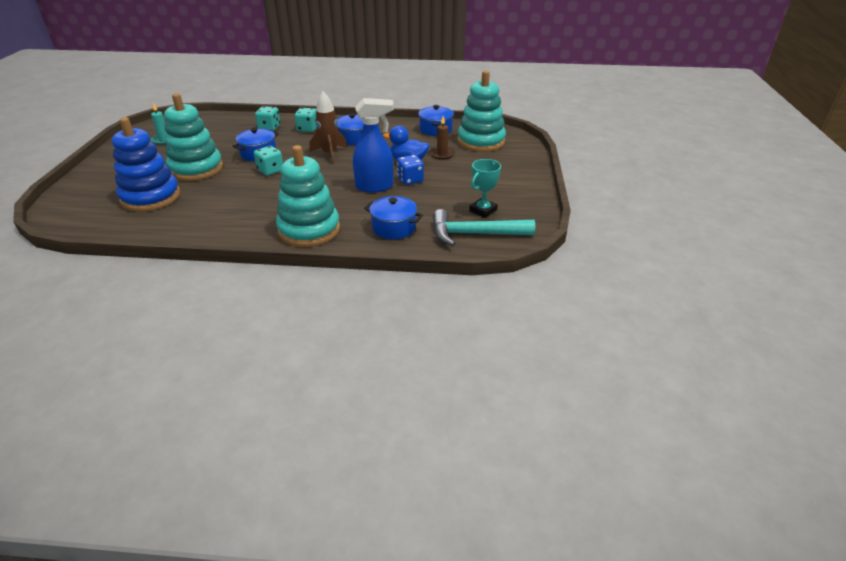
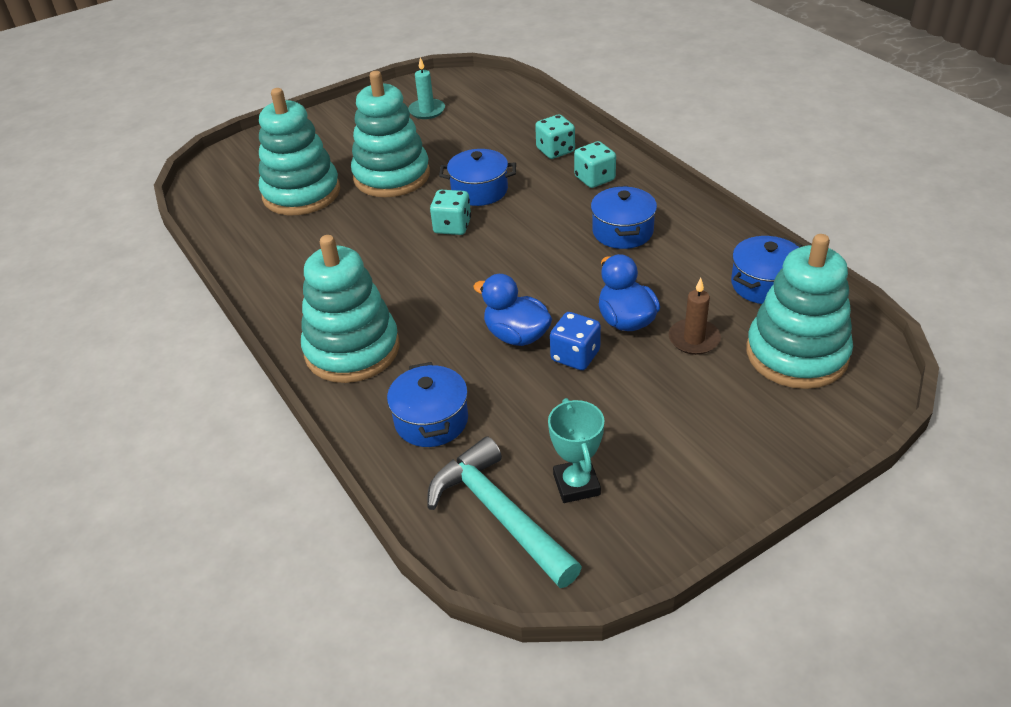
camera: 55 degrees right, 5 degrees up
(150, 197) = (301, 193): blue stacking toy -> turquoise stacking toy
(330, 154) = (552, 241): brown rocket -> none
(375, 187) = (516, 335): blue spray bottle -> blue duck
(483, 210) = (576, 484): turquoise trophy -> turquoise trophy turned 75 degrees clockwise

